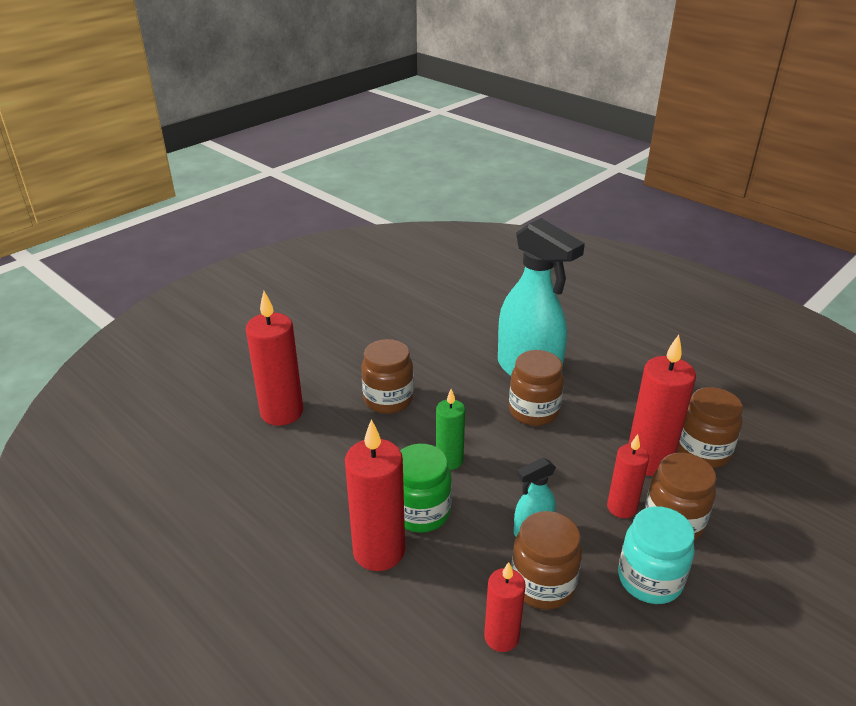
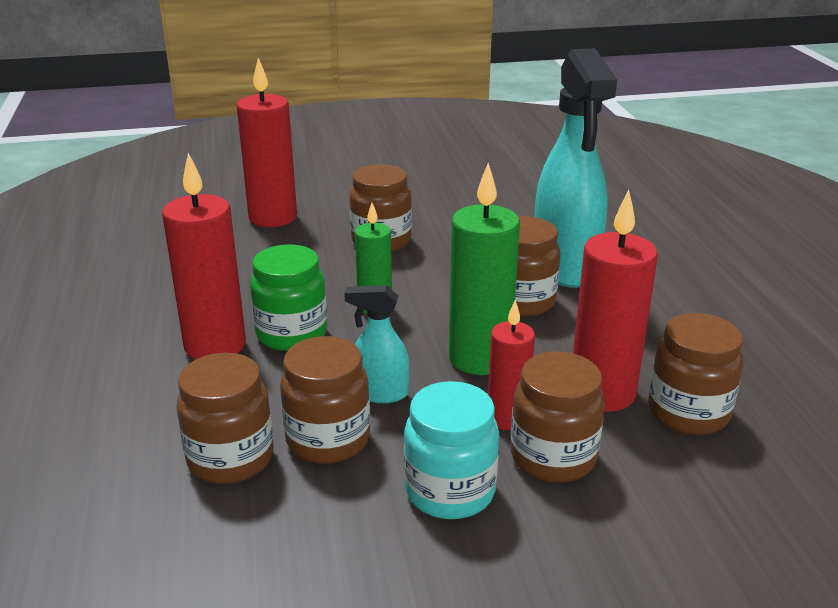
camera: 35 degrees right, 5 degrees down
(501, 637) = (230, 458): red candle -> brown jar
(558, 470) = (479, 358): none -> green candle

